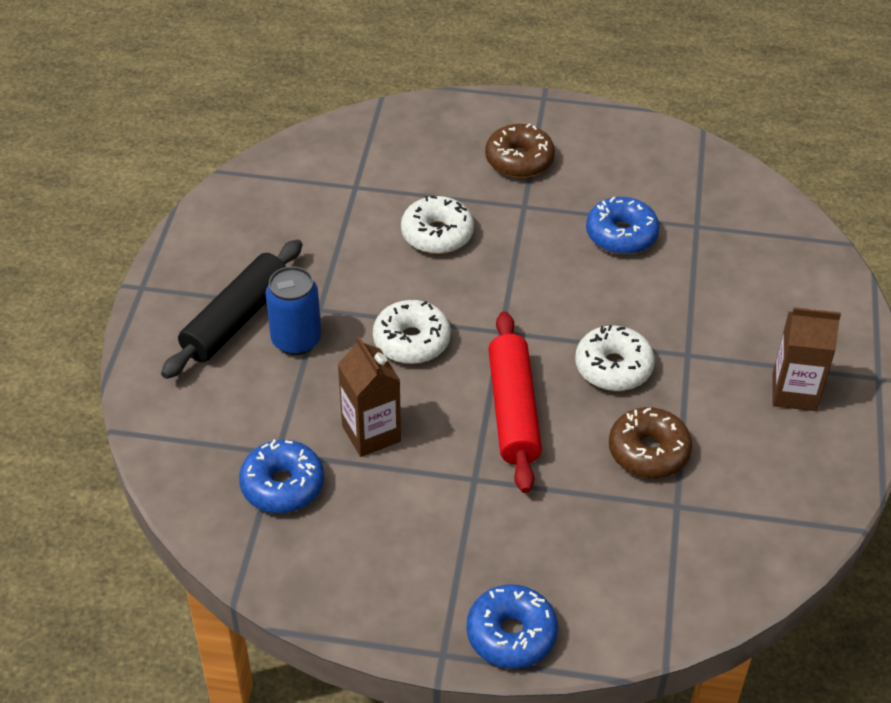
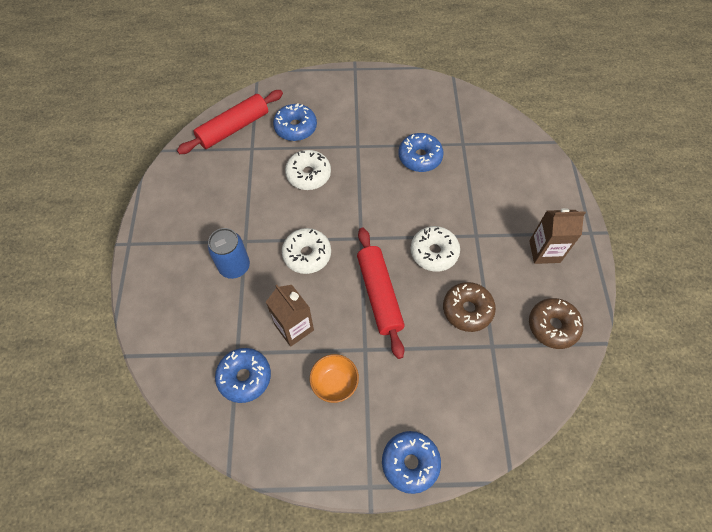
camera: 10 degrees left, 15 degrees up
(236, 319) = (193, 257): black rolling pin -> none
(332, 155) = (233, 128): none -> red rolling pin
(418, 514) = (334, 383): none -> orange bowl
(430, 167) = (295, 127): none -> blue donut
(519, 160) = (348, 114): brown donut -> brown donut (552, 326)

